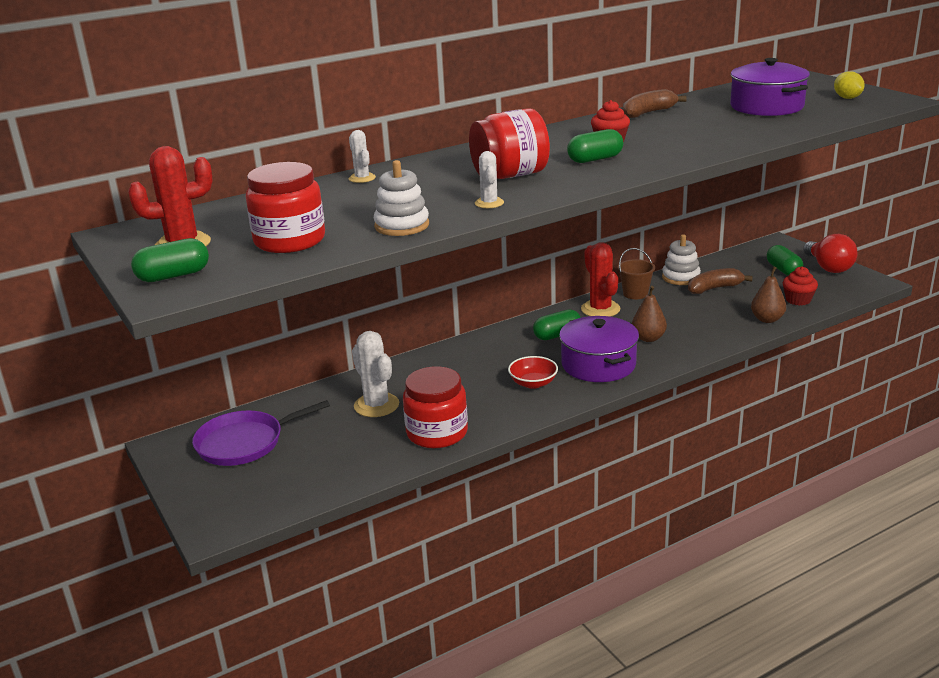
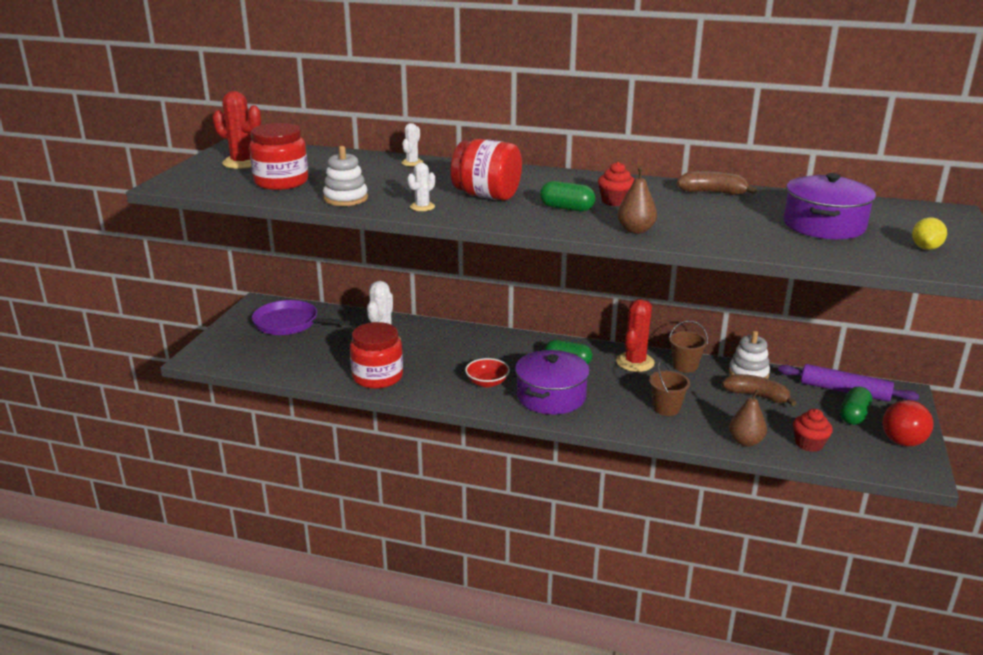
camera: 45 degrees right, 0 degrees up
(173, 276) = (196, 177): green capsule -> none
(648, 338) = (623, 400): brown pear -> brown pear (635, 230)
(684, 327) = (666, 408): none -> brown bucket
(749, 258) = (844, 391): none -> purple rolling pin

